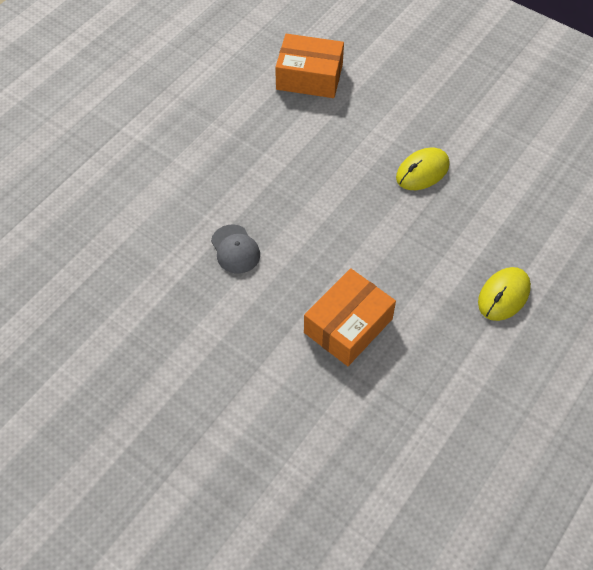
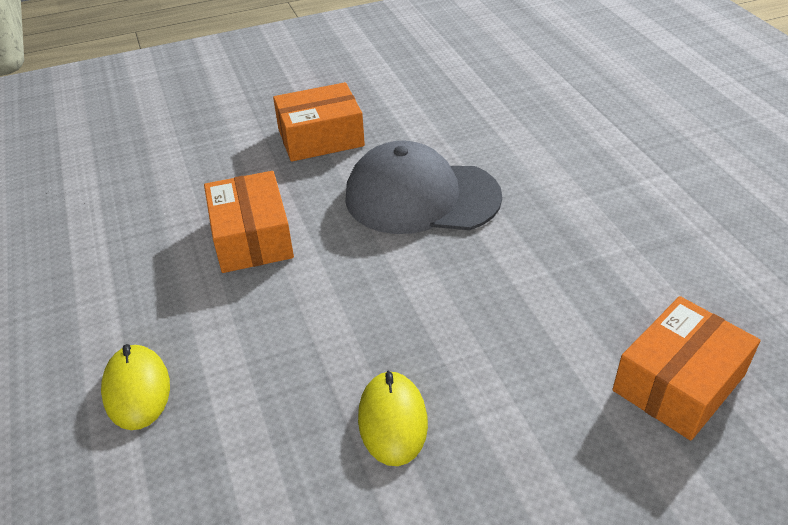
camera: 125 degrees right, 15 degrees down
(202, 360) = (320, 137): none -> orange box
(235, 249) = (421, 197): grey cap -> grey cap, size x2.15

